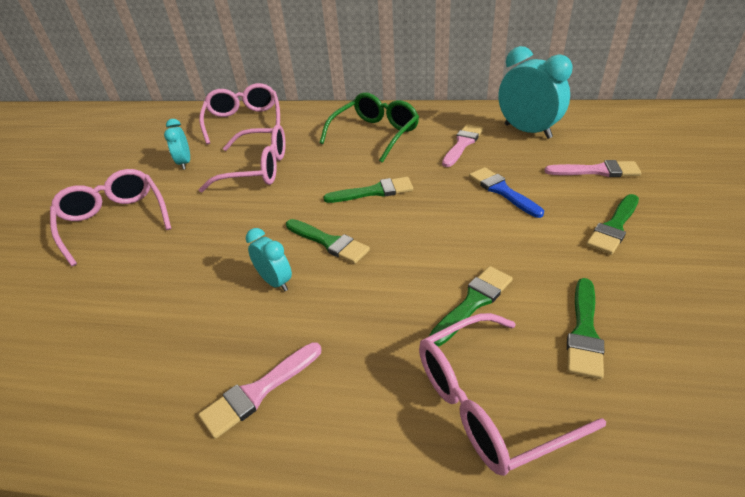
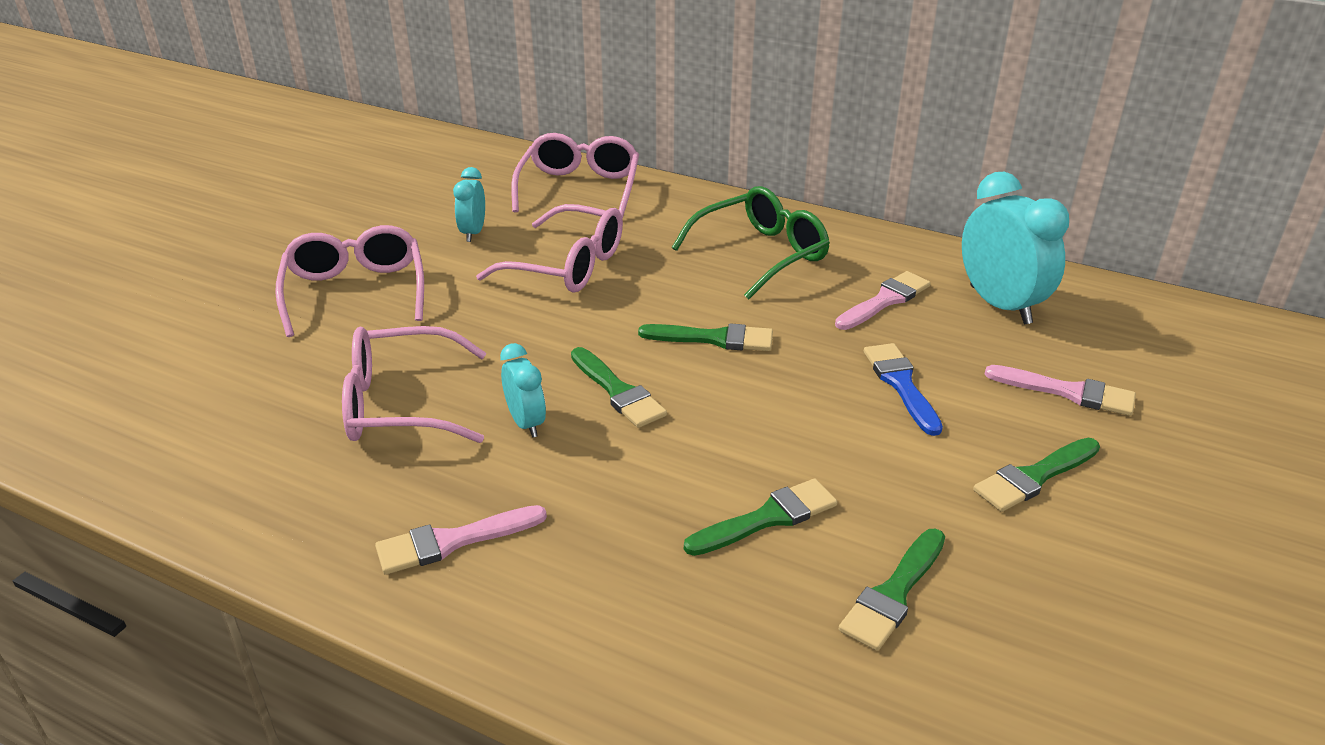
camera: 15 degrees right, 5 degrees down
(489, 402) = (719, 634): pink glasses -> pink glasses (401, 404)

